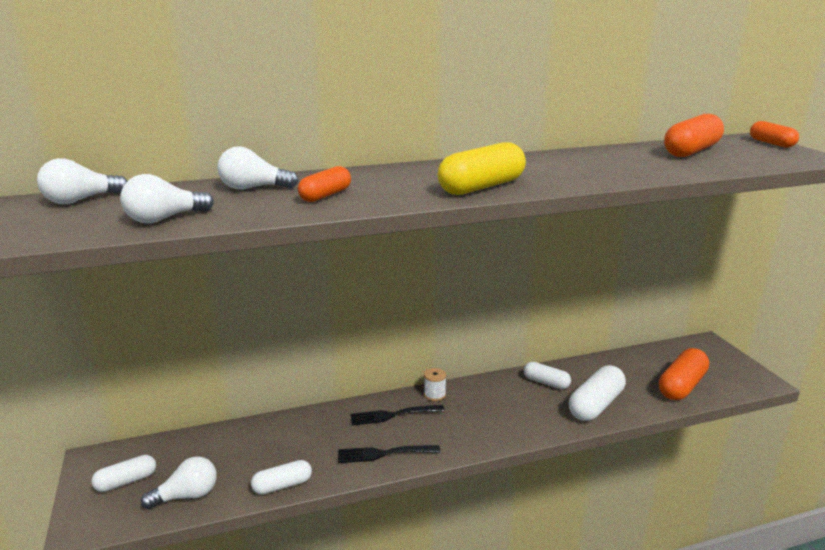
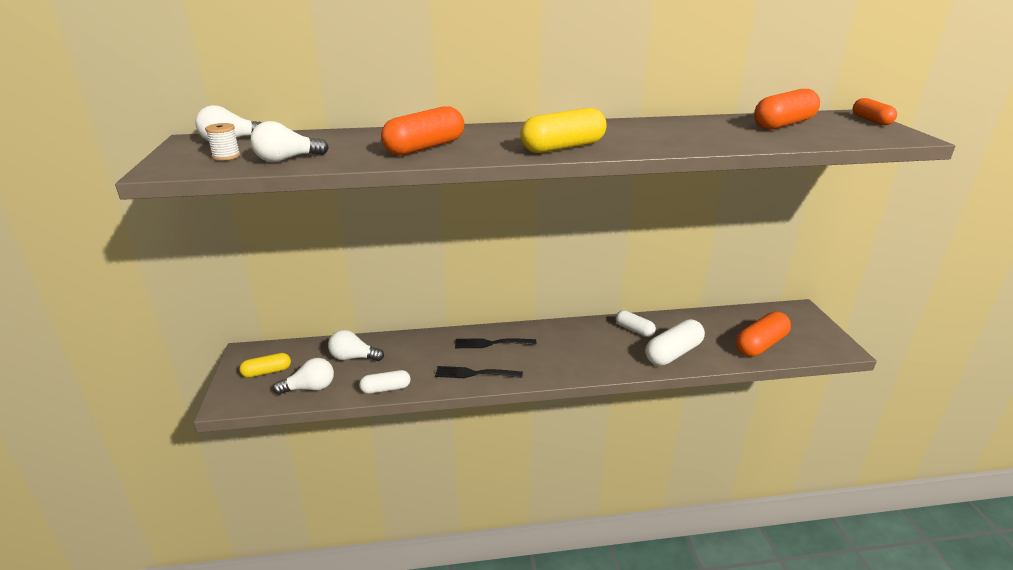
camera: 10 degrees right, 5 degrees up
(126, 481) = (267, 372): white capsule -> yellow capsule
(253, 188) = (369, 138): white light bulb -> white light bulb (353, 357)
(325, 195) = (425, 147): orange capsule -> orange capsule, size x1.65
(434, 395) = (532, 330): white spool -> white spool (226, 156)

